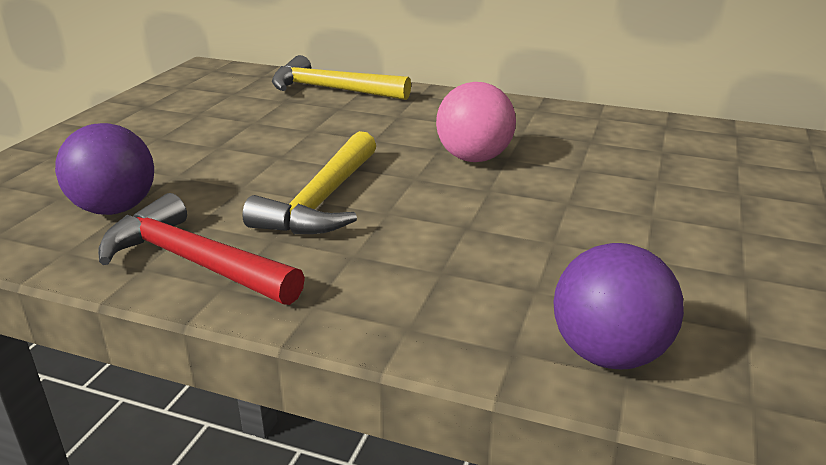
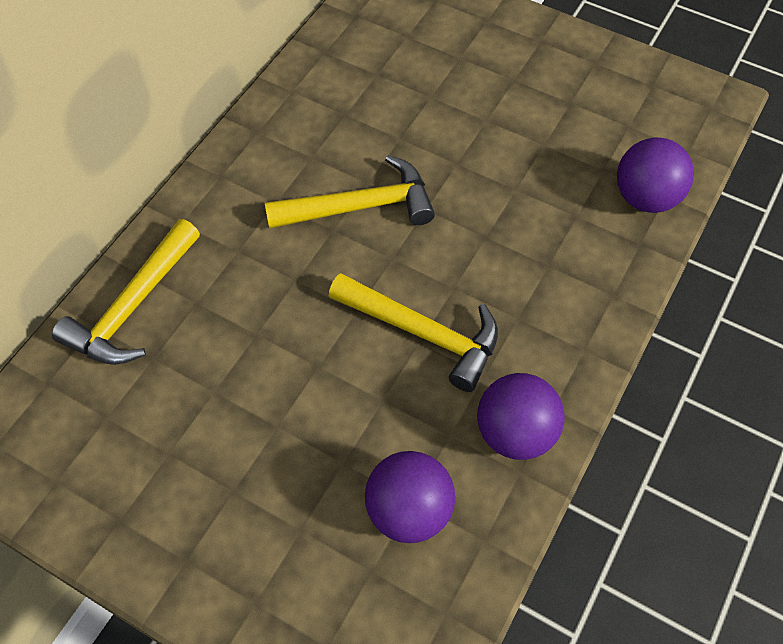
camera: 80 degrees left, 30 degrees up
(193, 262) = (515, 432): red hammer -> purple ball
(474, 158) = (361, 206): pink ball -> yellow hammer

